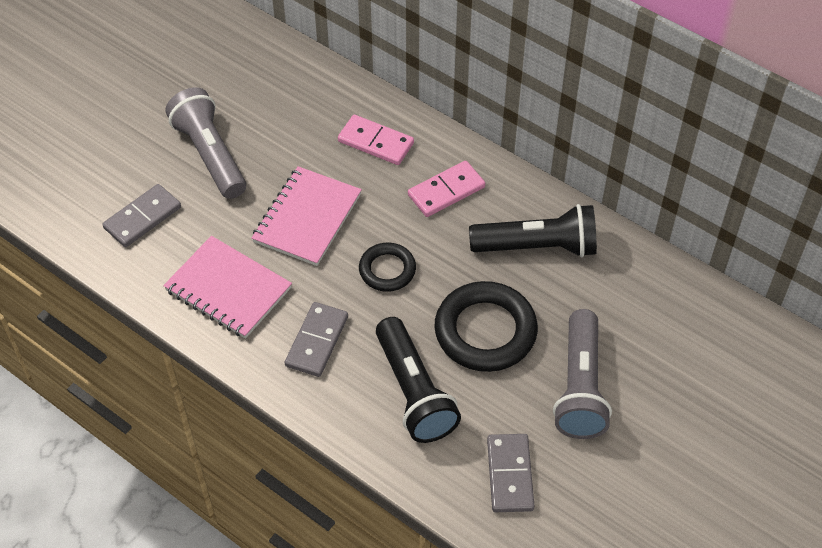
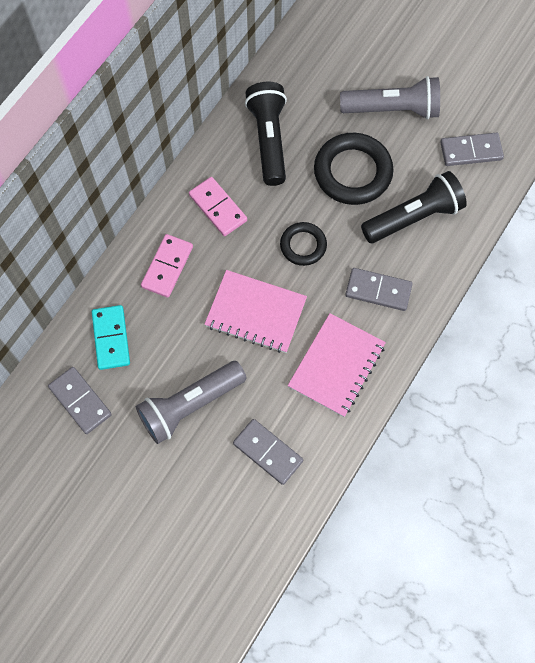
camera: 95 degrees left, 15 degrees up
(234, 68) = (80, 401): none -> grey domino
(298, 93) = (111, 338): none -> turquoise domino

